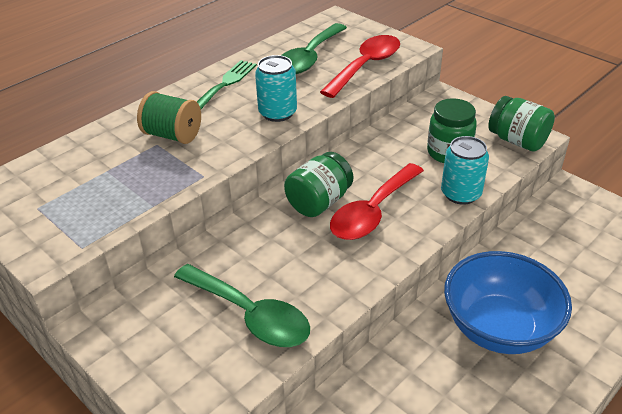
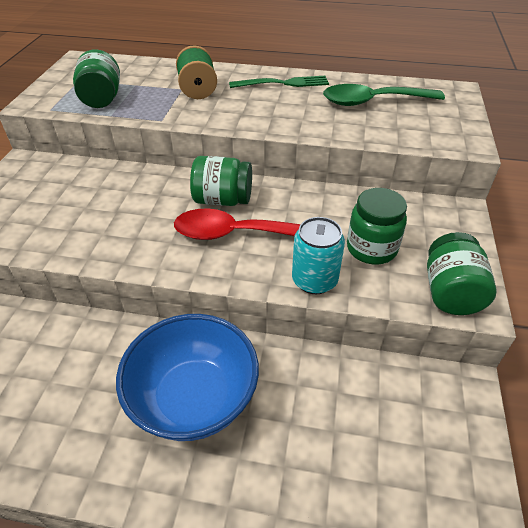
camera: 55 degrees right, 5 degrees up
(108, 202) = (102, 99): none -> green jar
(249, 315) = (68, 219): green spoon -> none
(277, 113) = (273, 118): turquoise can -> none
(366, 66) = (399, 132): red spoon -> none

